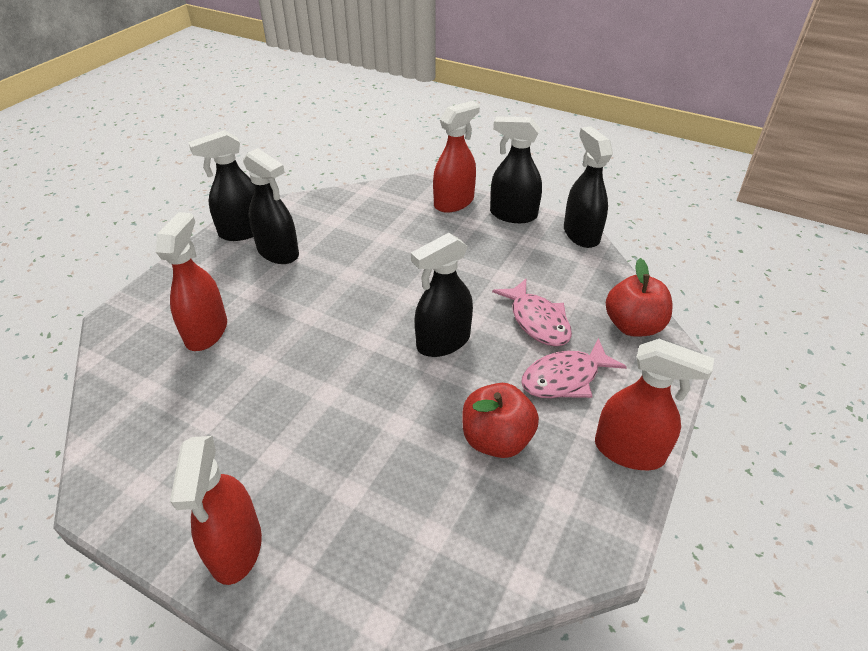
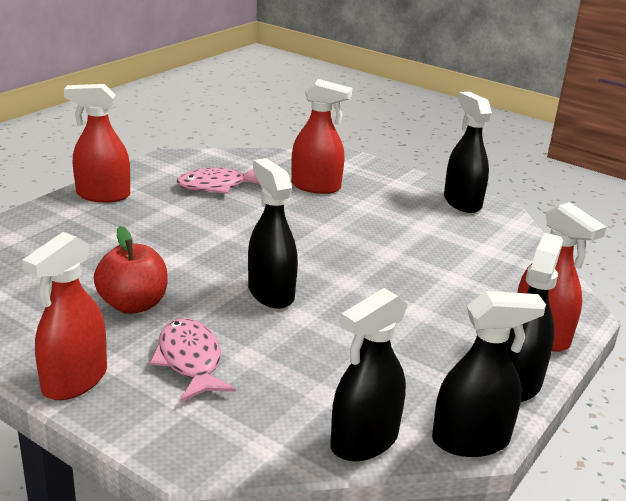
camera: 95 degrees right, 15 degrees down
(278, 252) = (426, 218): black spray bottle -> black spray bottle (364, 441)
(537, 321) = (287, 360): pink fish -> pink fish (217, 186)
(633, 326) = (257, 438): red apple -> none

